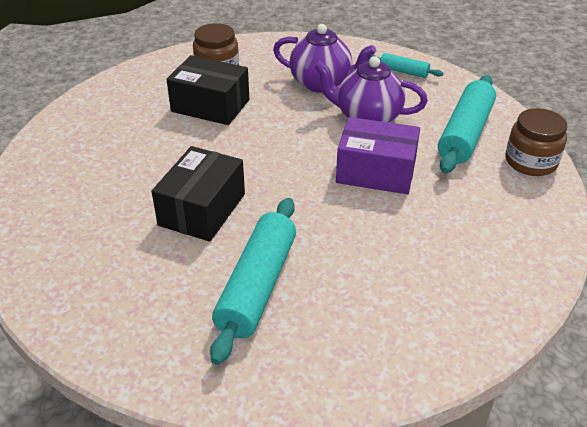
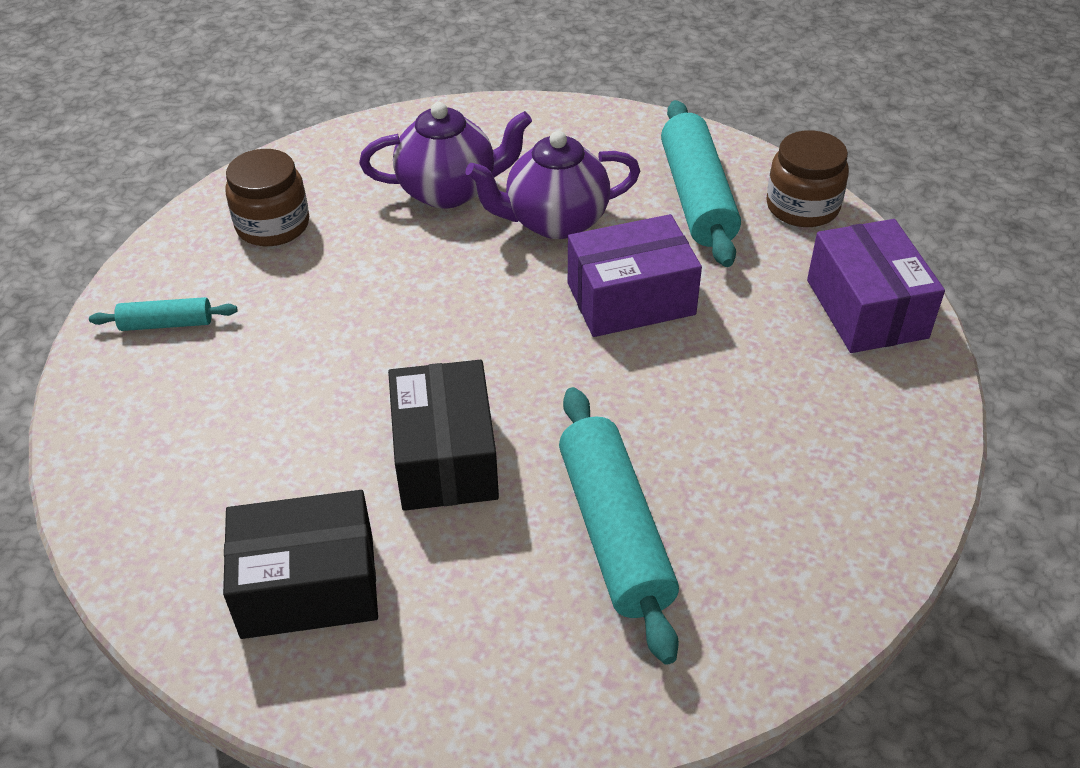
camera: 30 degrees left, 5 degrees up
(210, 106) = (314, 289): black box -> black box (308, 586)
(403, 71) = (546, 131): turquoise rolling pin -> turquoise rolling pin (166, 324)
(524, 233) = (866, 309): none -> purple box

